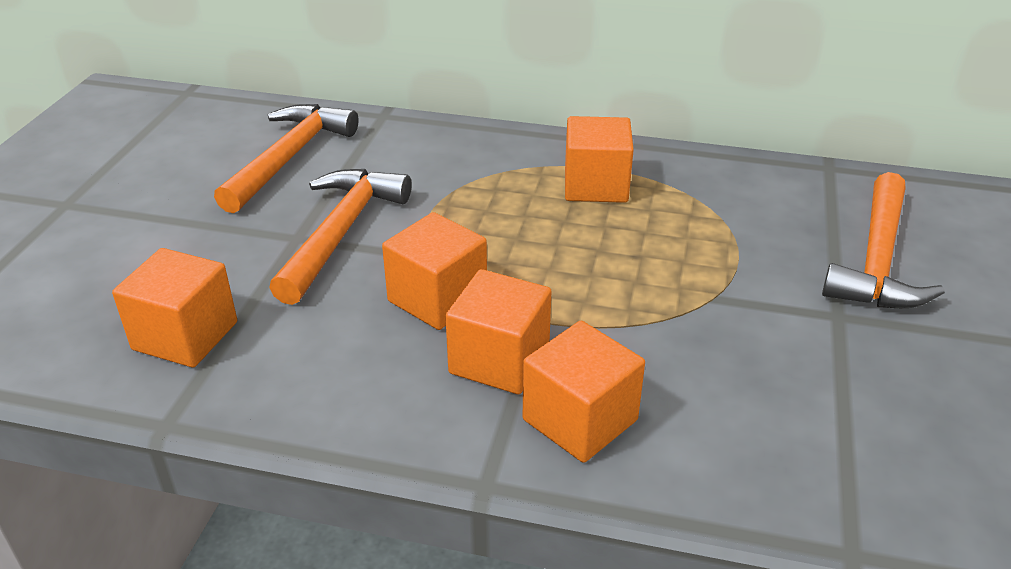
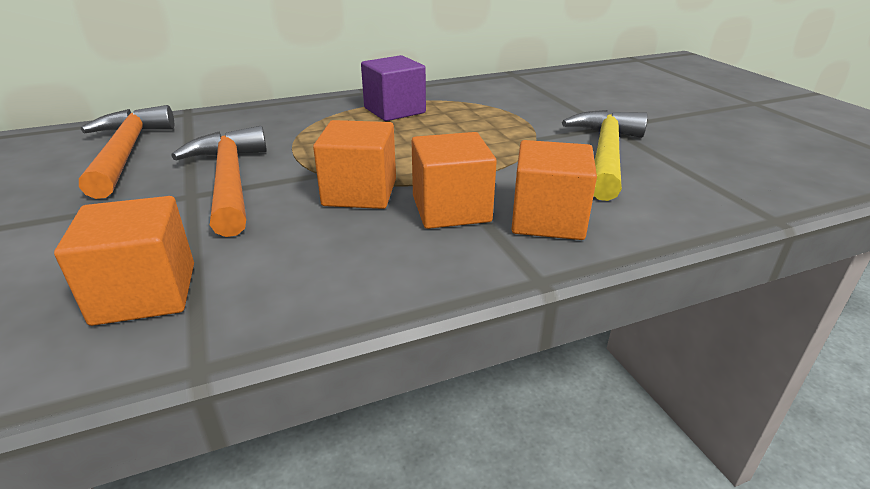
camera: 35 degrees left, 5 degrees down
(595, 186) = (394, 110): orange cube -> purple cube
(768, 360) = (605, 154): none -> yellow hammer
(877, 260) = (592, 101): orange hammer -> none

